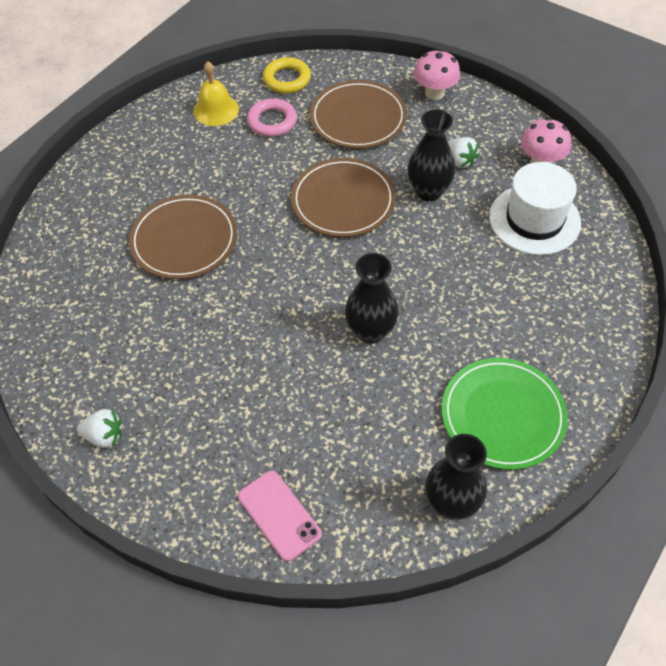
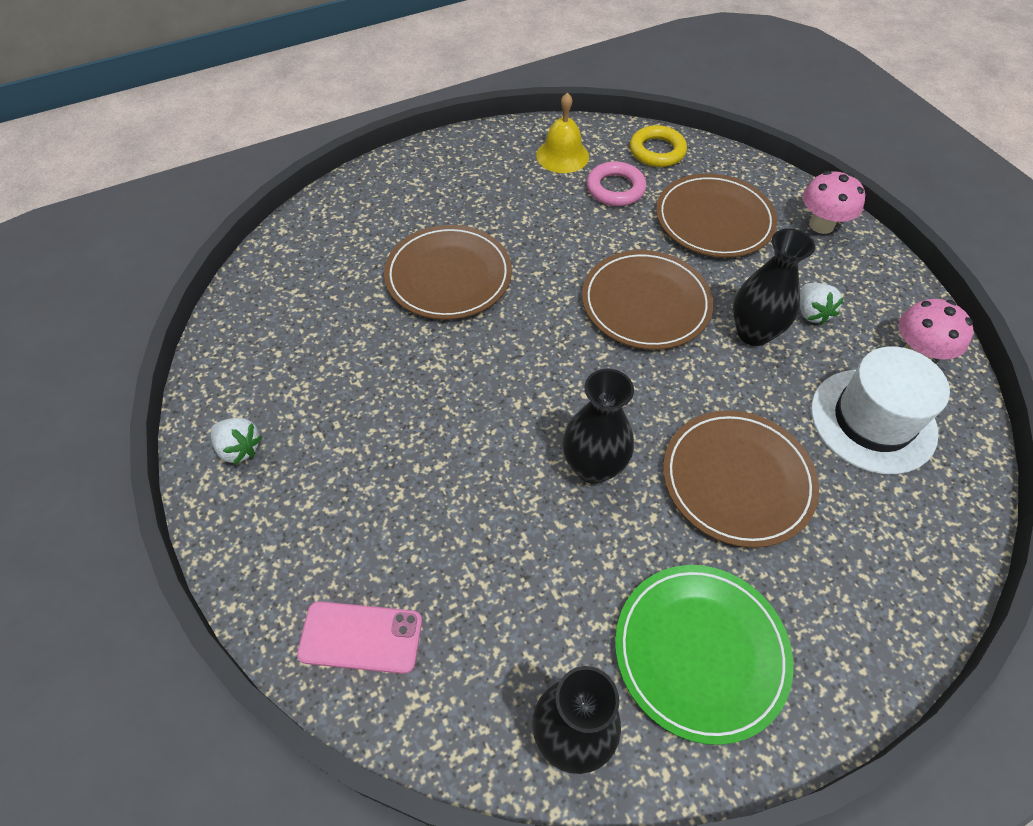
camera: 25 degrees right, 0 degrees up
(279, 515) = (361, 637): pink phone -> pink phone turned 75 degrees counterclockwise
(469, 297) = (737, 480): none -> brown plate

